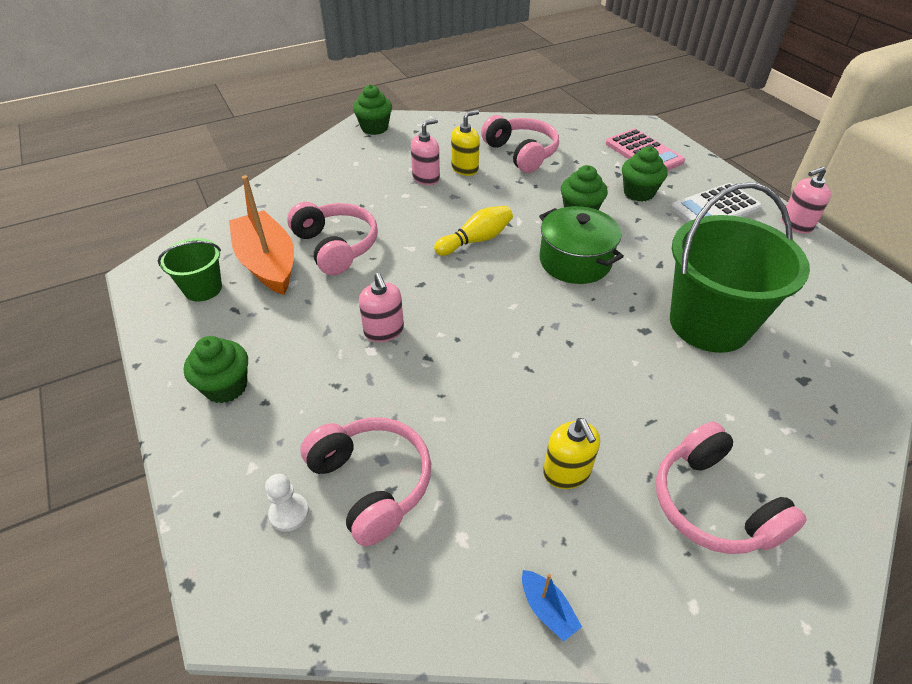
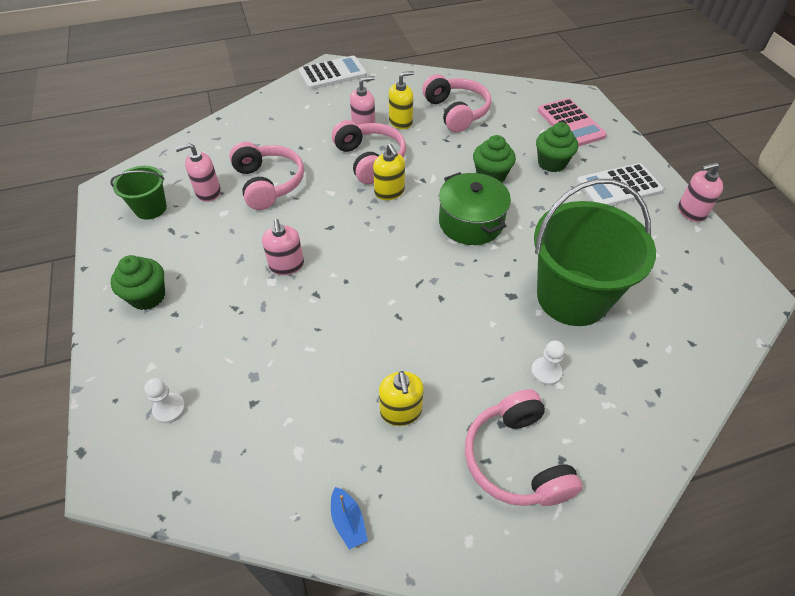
camera: 10 degrees right, 5 degrees up
(267, 263) = (208, 192): orange boat -> pink soap dispenser
(372, 483) = (240, 395): pink headphones -> pink headphones (370, 160)
(374, 128) = (332, 74): green cupcake -> white calculator
(476, 240) = (389, 192): yellow bowling pin -> yellow soap dispenser
(710, 405) = (546, 372): none -> white pawn

